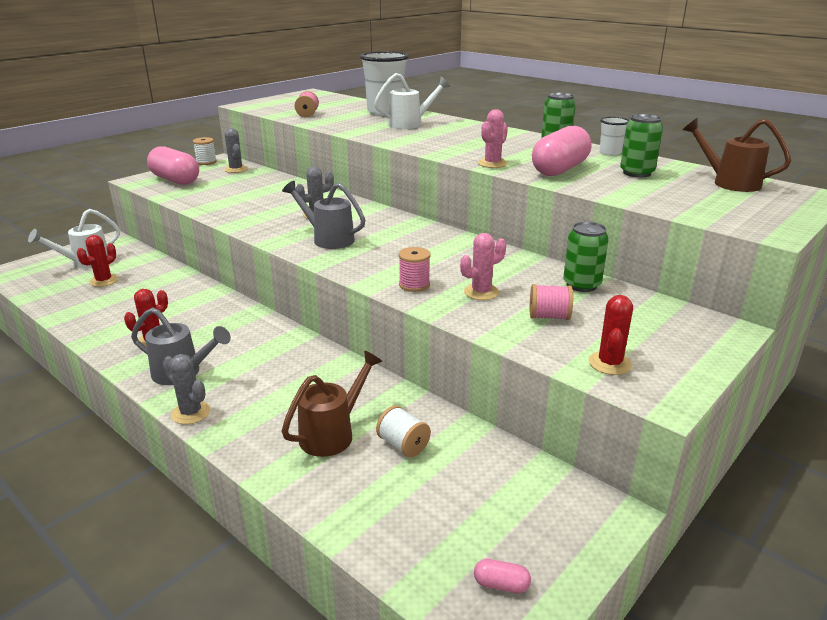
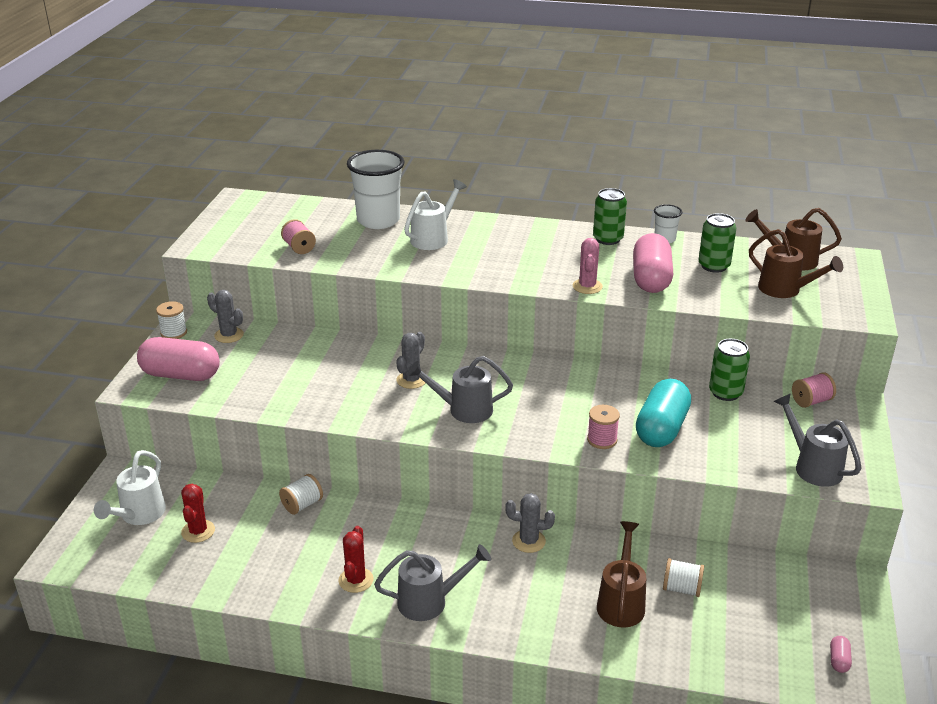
camera: 30 degrees left, 5 degrees up
(186, 286) = (302, 505): none -> white spool
(191, 413) = (488, 635): grey cactus -> grey cactus (528, 541)
(481, 292) = (661, 429): pink cactus -> turquoise capsule
(501, 584) = (839, 660): pink capsule -> pink capsule turned 60 degrees counterclockwise
(549, 316) = (734, 436): pink spool -> pink spool (811, 401)
(610, 363) = (813, 467): red cactus -> grey watering can
(694, 198) = (785, 290): none -> brown watering can

